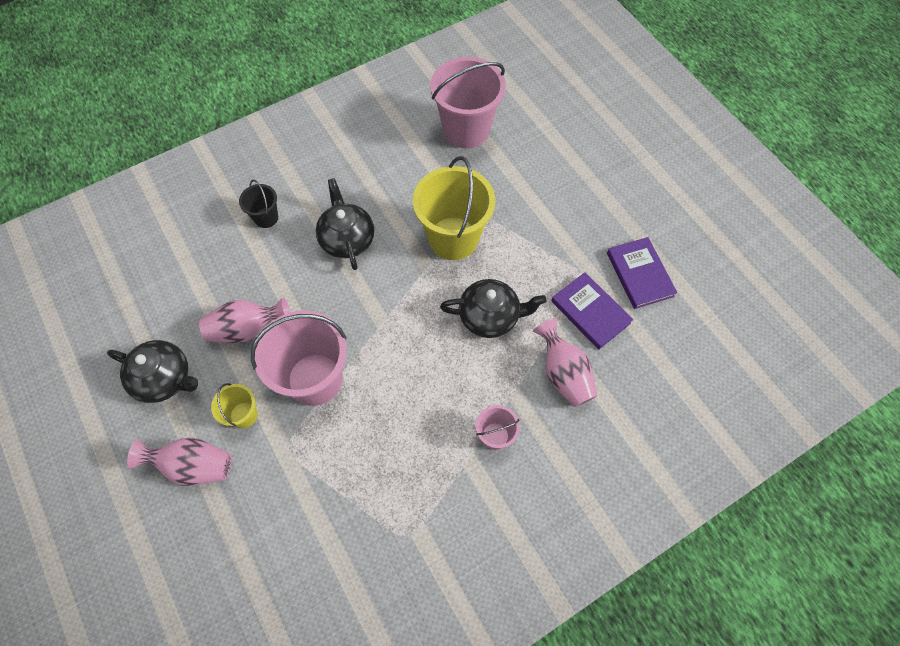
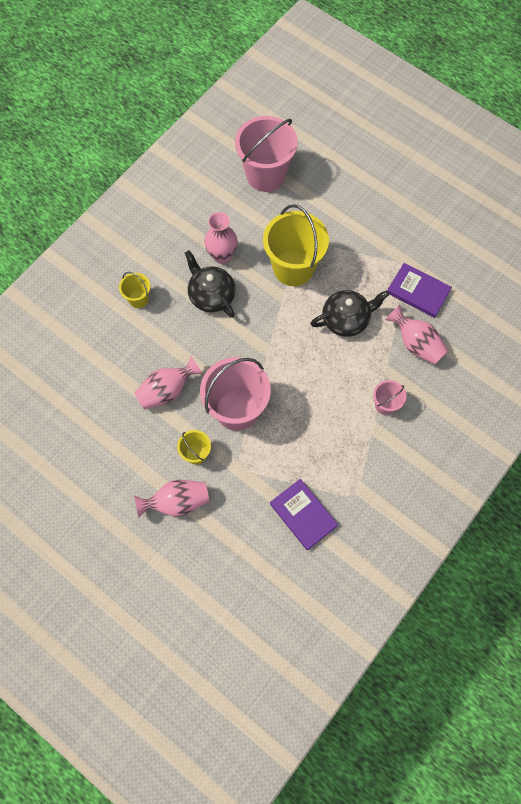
camera: 20 degrees left, 5 degrees up
(165, 378) = (122, 448): black teapot -> none
(266, 217) = (138, 299): black bucket -> yellow bucket
(379, 200) = (222, 255): none -> pink vase
(639, 274) = (443, 251): purple book -> purple book (303, 515)

